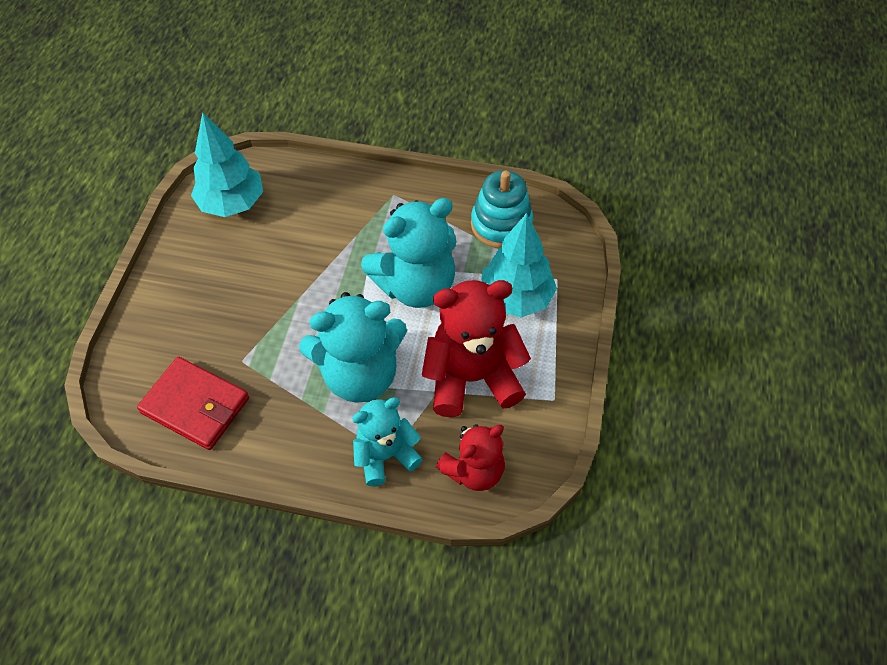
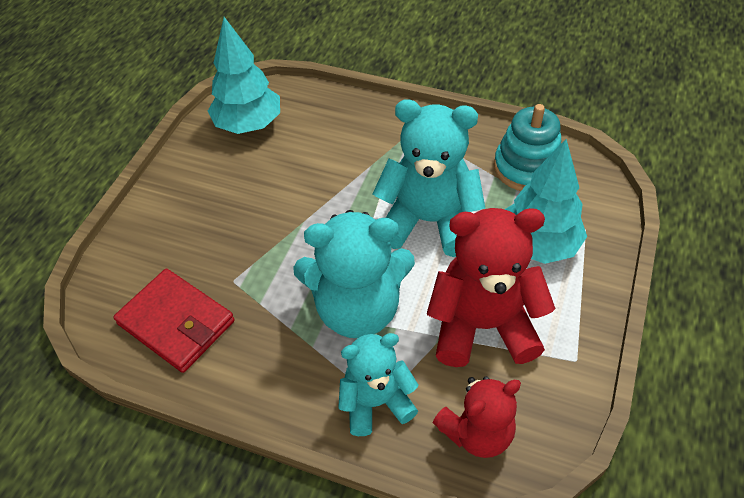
camera: 10 degrees right, 5 degrees down
(416, 286) = (428, 221): turquoise teddy bear -> turquoise teddy bear turned 150 degrees counterclockwise

